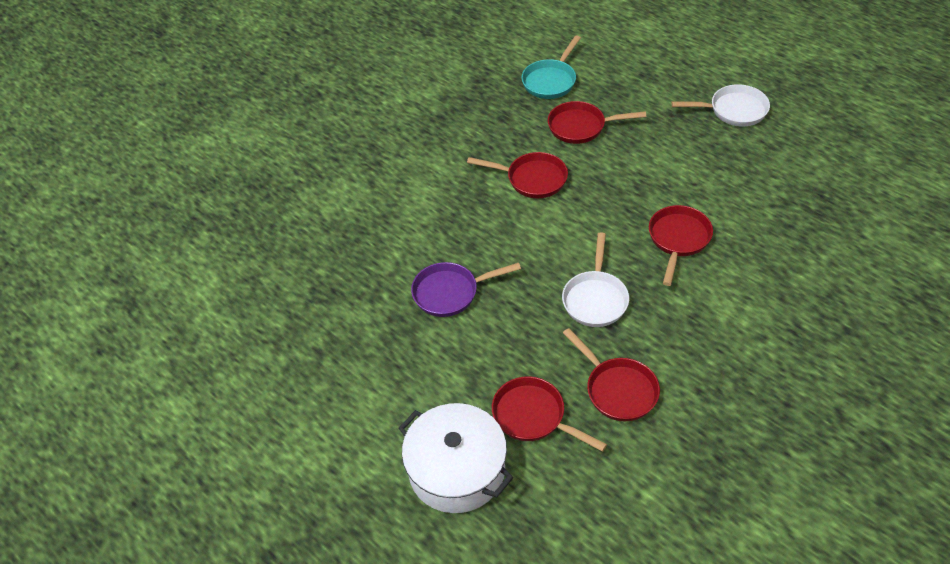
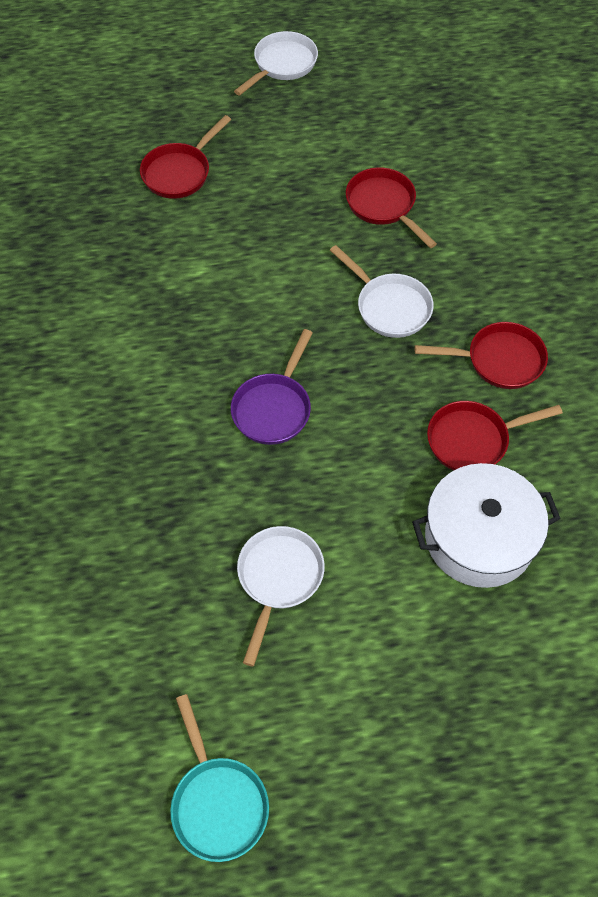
camera: 55 degrees left, 10 degrees up
(329, 378) = (278, 578): none -> white pan
(532, 179) = (203, 252): red pan -> none
(550, 81) = (94, 151): turquoise pan -> turquoise pan (218, 802)

